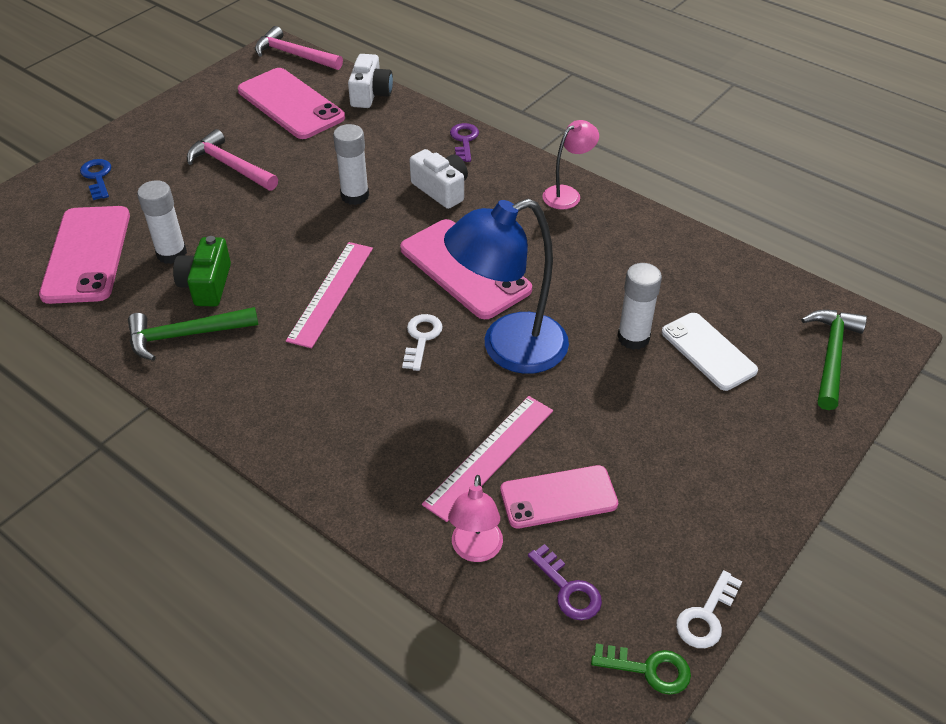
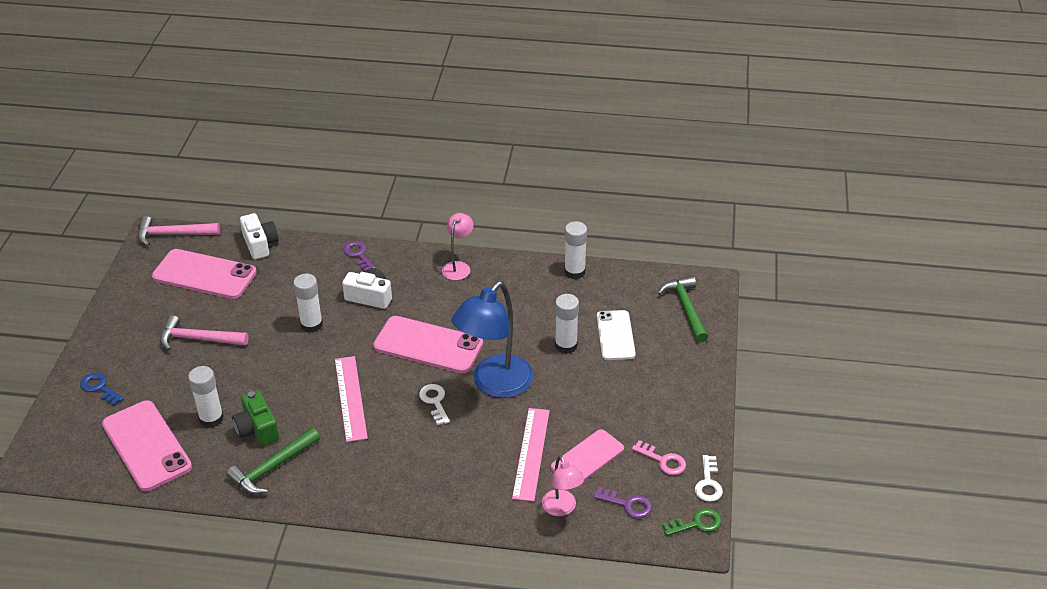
camera: 30 degrees left, 5 degrees down
(661, 550) = (663, 460): none -> pink key
(708, 252) = (574, 272): none -> white glue stick
(708, 351) = (615, 335): white phone -> white phone turned 60 degrees clockwise

